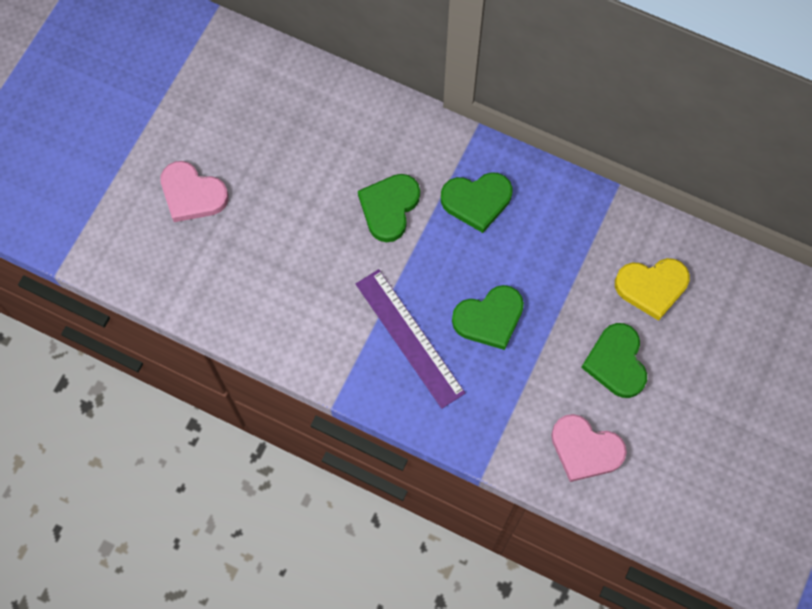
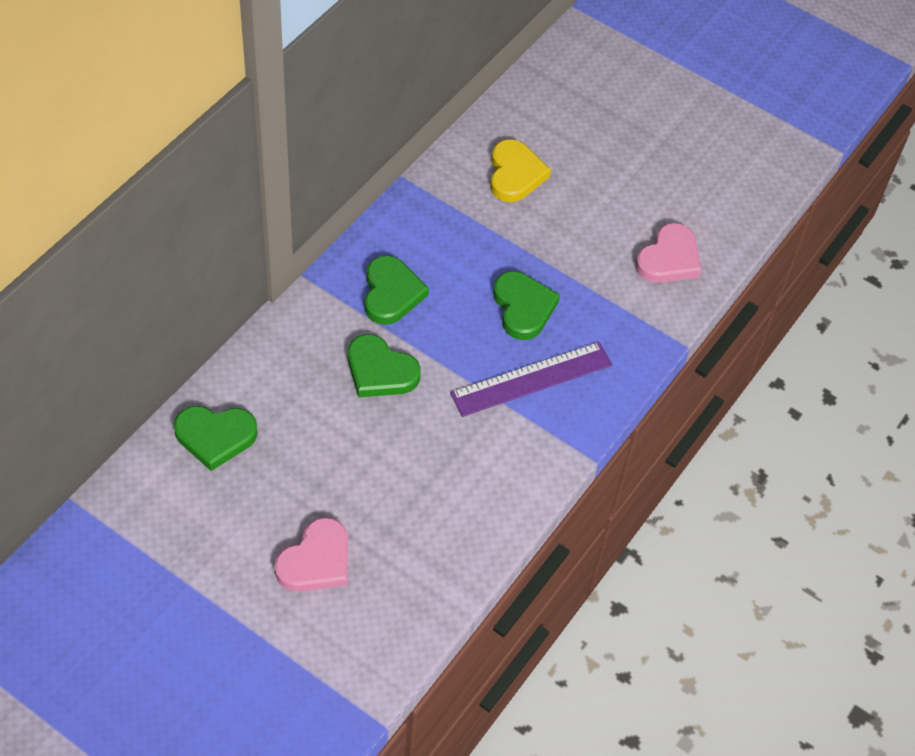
camera: 85 degrees left, 15 degrees down
(616, 362) = (586, 217): green heart -> green heart (215, 437)

